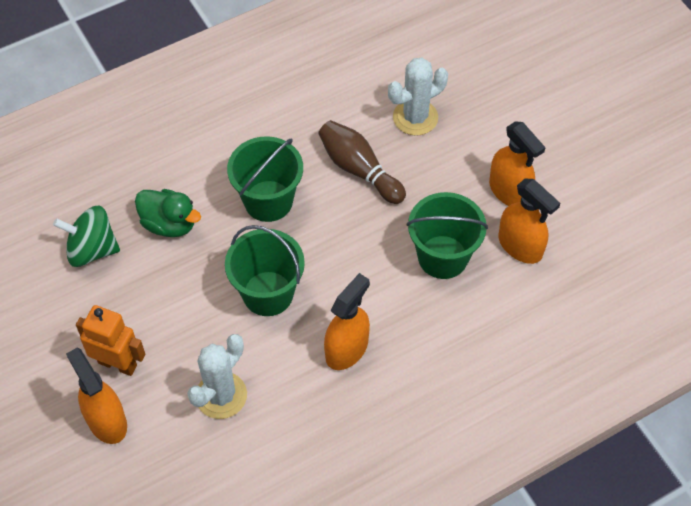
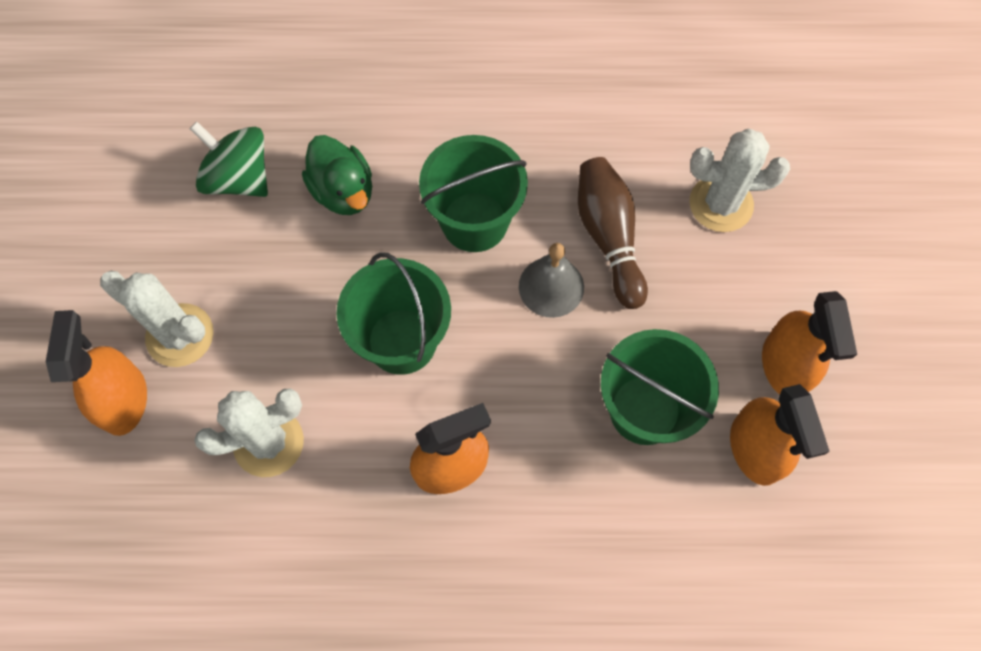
camera: 30 degrees right, 10 degrees up
(118, 364) = (180, 335): orange robot -> white cactus
(341, 215) = (551, 286): none -> grey bell

